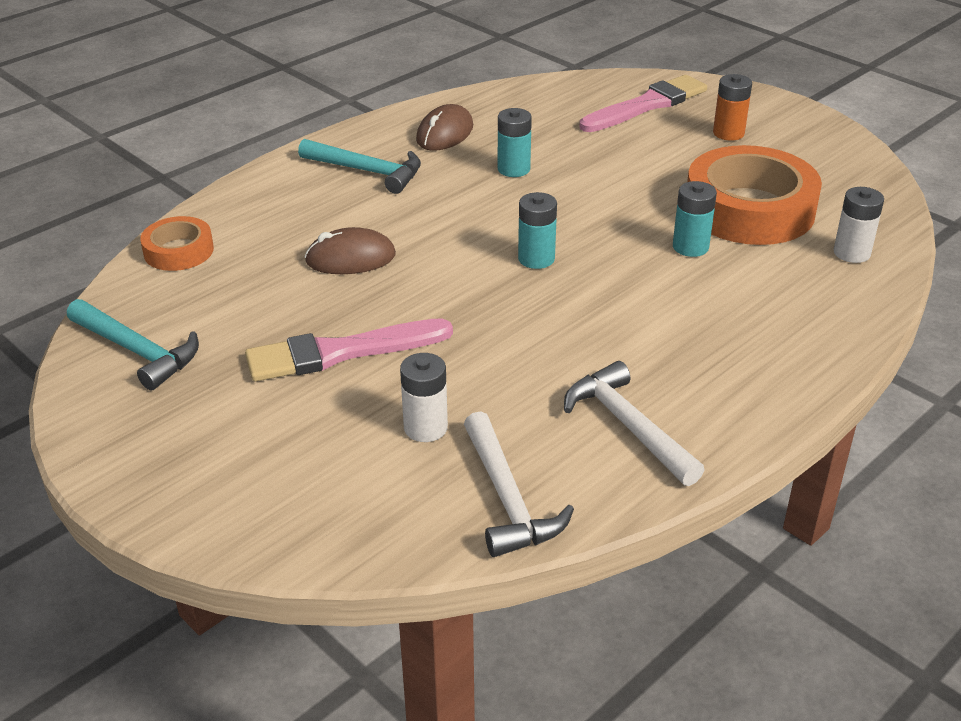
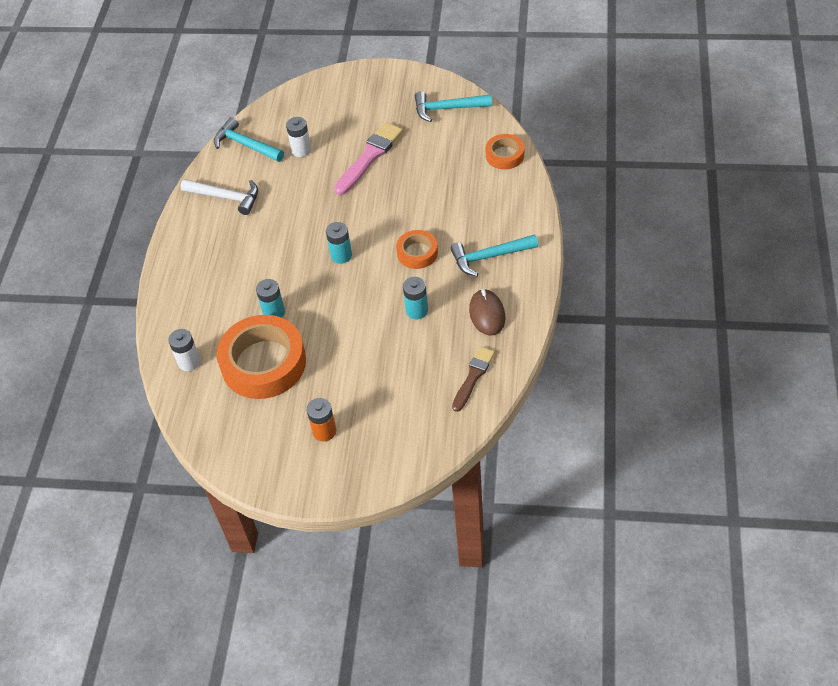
camera: 145 degrees right, 15 degrees up
(350, 258) = (425, 200): brown mouse -> none
(440, 214) = (417, 253): none -> orange tape
(507, 499) = (246, 145): white hammer -> turquoise hammer
(526, 103) = (473, 377): none -> brown brush
(647, 105) = (398, 428): pink brush -> none

